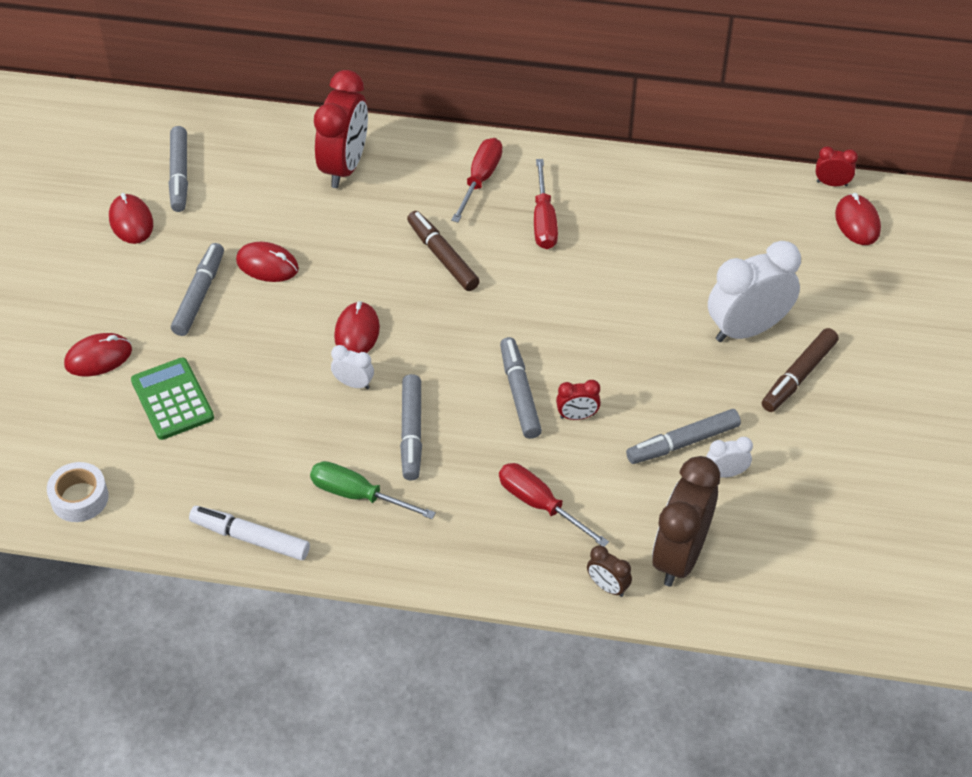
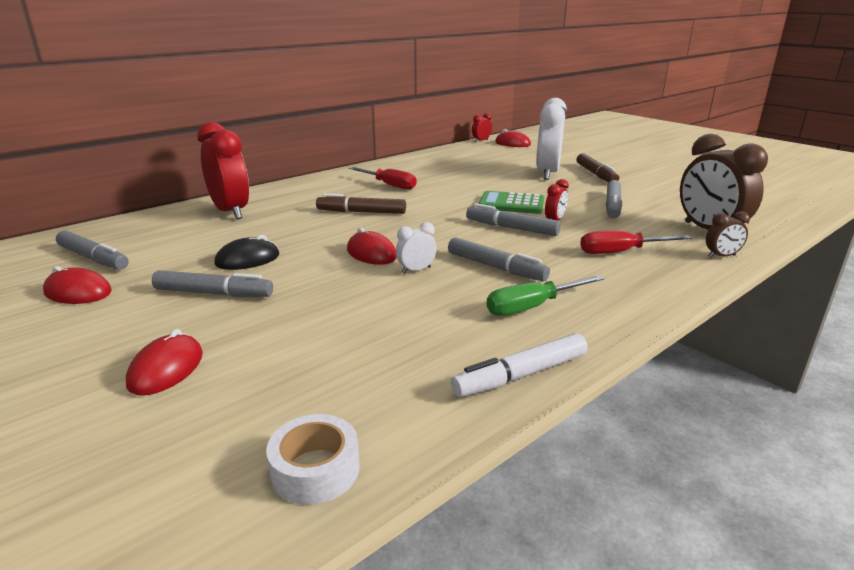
camera: 50 degrees left, 25 degrees down
(172, 399) = (292, 349): green calculator -> green calculator (511, 204)
(199, 295) = (214, 293): grey marker -> grey marker turned 135 degrees clockwise
(267, 265) = (247, 259): red mouse -> black mouse
(480, 179) = (327, 188): red screwdriver -> none
(726, 473) = (649, 204): white clock -> none

